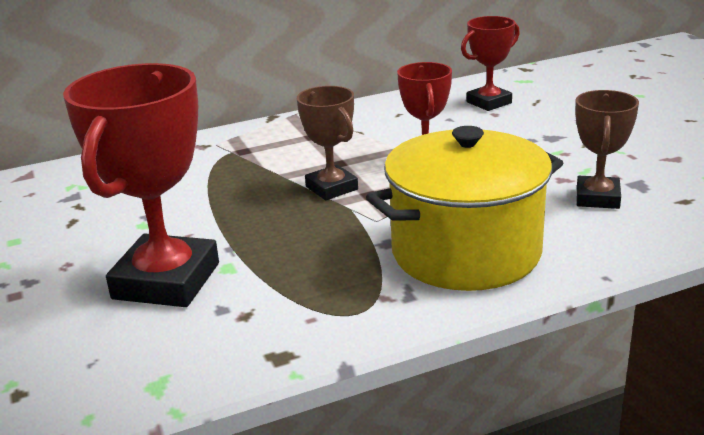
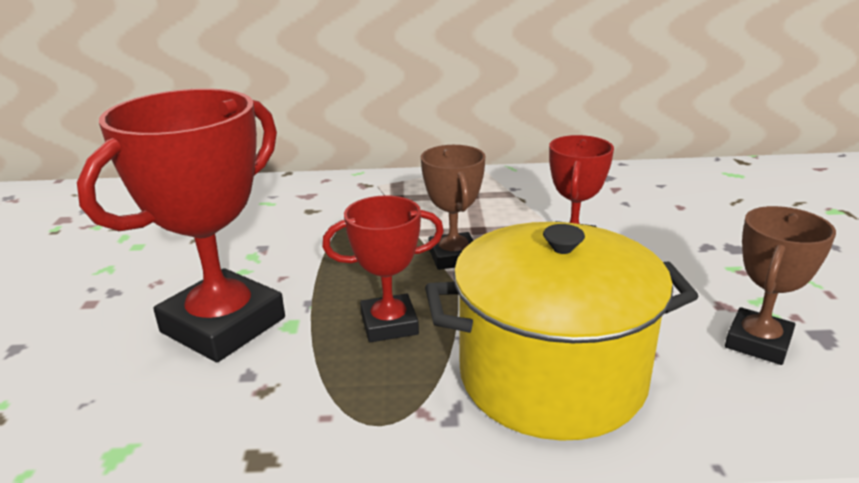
camera: 20 degrees right, 0 degrees up
(489, 102) = (680, 192): red trophy -> red trophy (389, 324)

